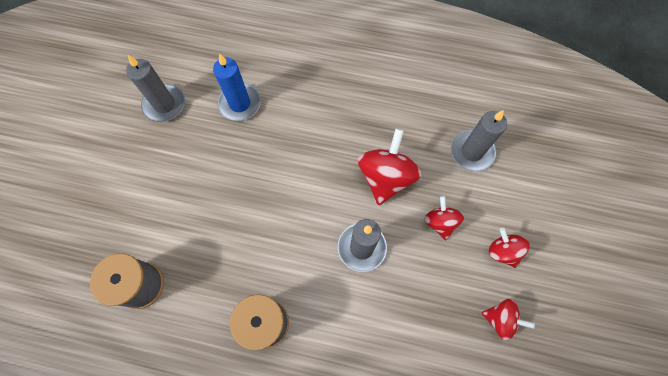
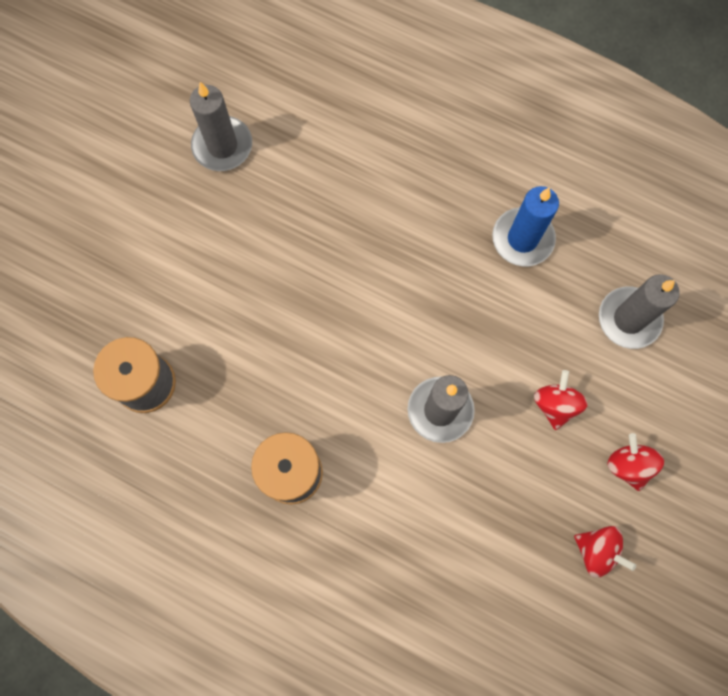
camera: 15 degrees right, 5 degrees up
(240, 103) = (325, 169): blue candle -> blue candle (522, 239)
(385, 177) = (498, 324): red spinning top -> none

